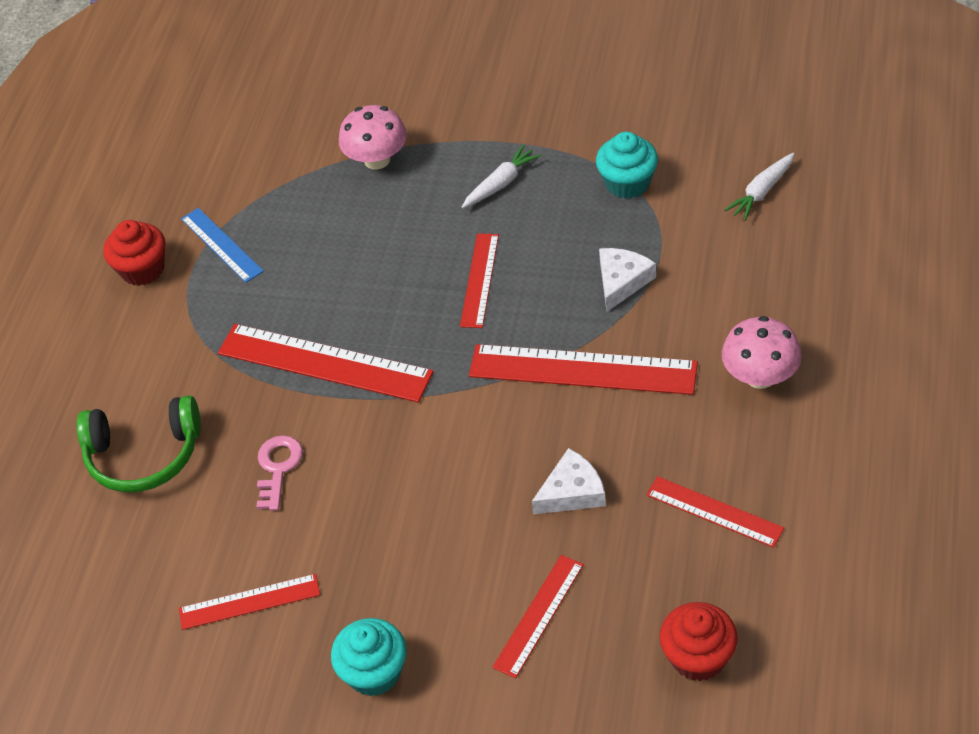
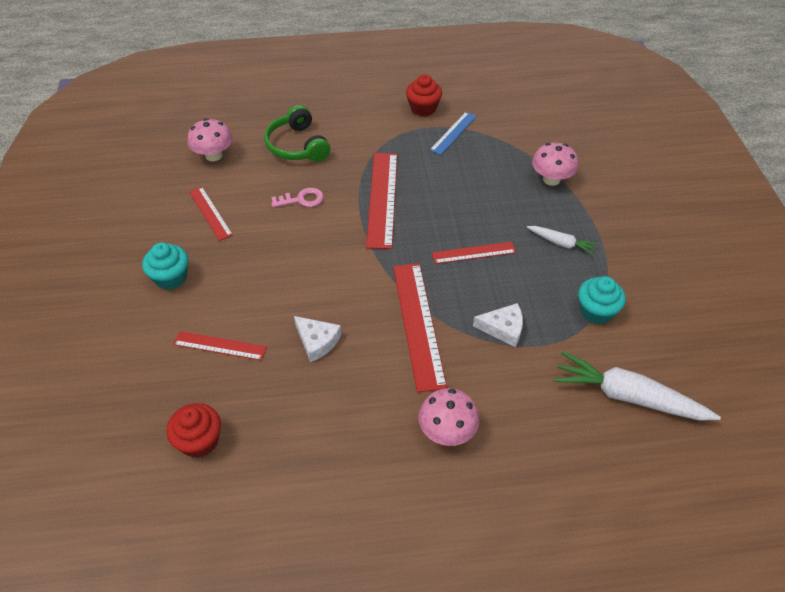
camera: 65 degrees right, 0 degrees up
(105, 583) = (214, 155): none -> pink mushroom
(714, 511) = (319, 426): red ruler -> none
(762, 192) = (628, 397): white carrot -> white carrot, size x1.90

